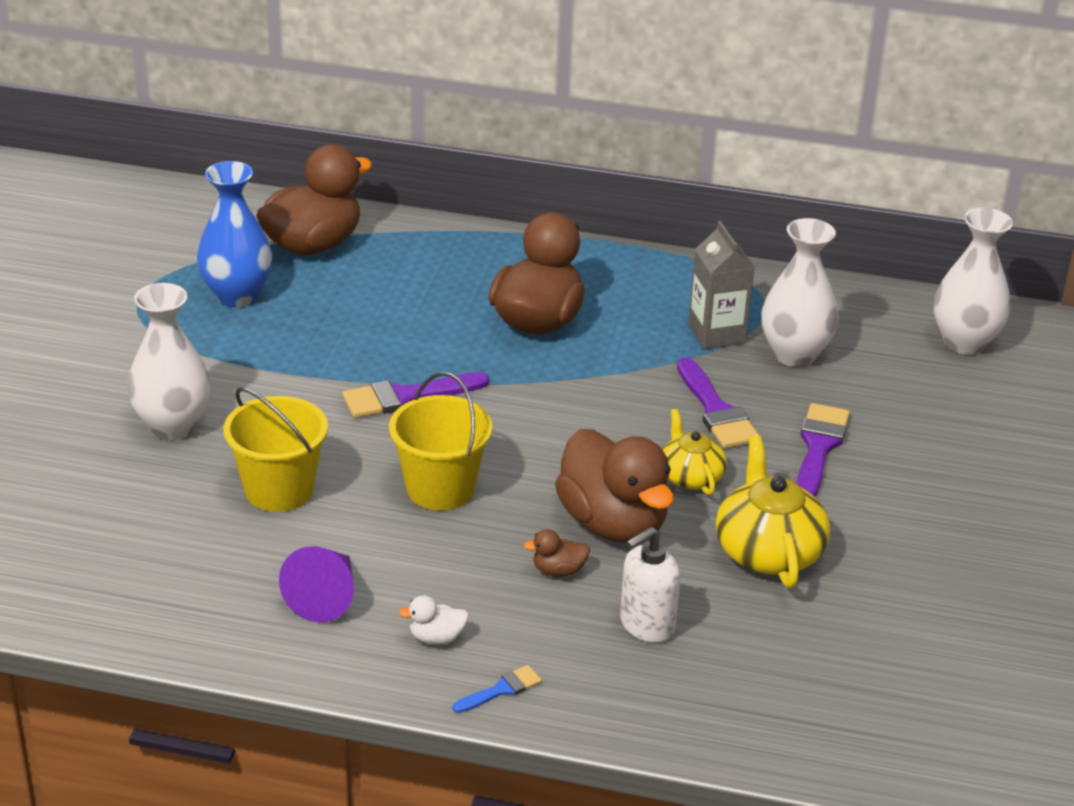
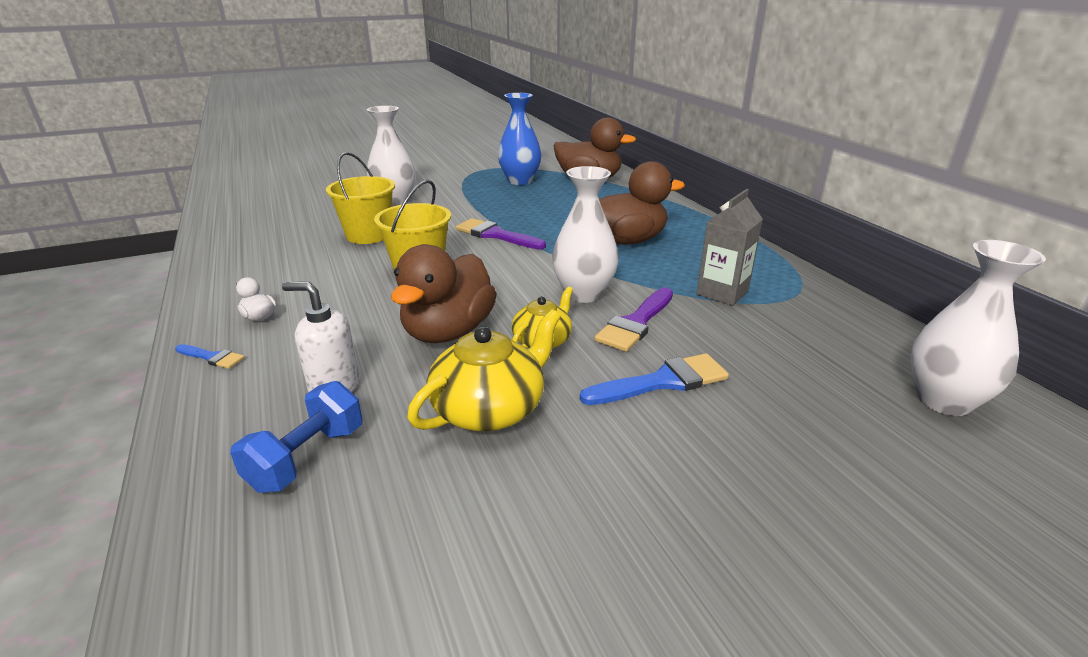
camera: 55 degrees right, 5 degrees down
(325, 597) = (277, 275): purple cone -> none
(558, 571) = (371, 331): brown duck -> none
(744, 669) = (307, 458): none -> blue dumbbell
(794, 354) = (758, 328): white vase -> white vase (583, 294)
(818, 448) = (662, 382): purple brush -> blue brush

